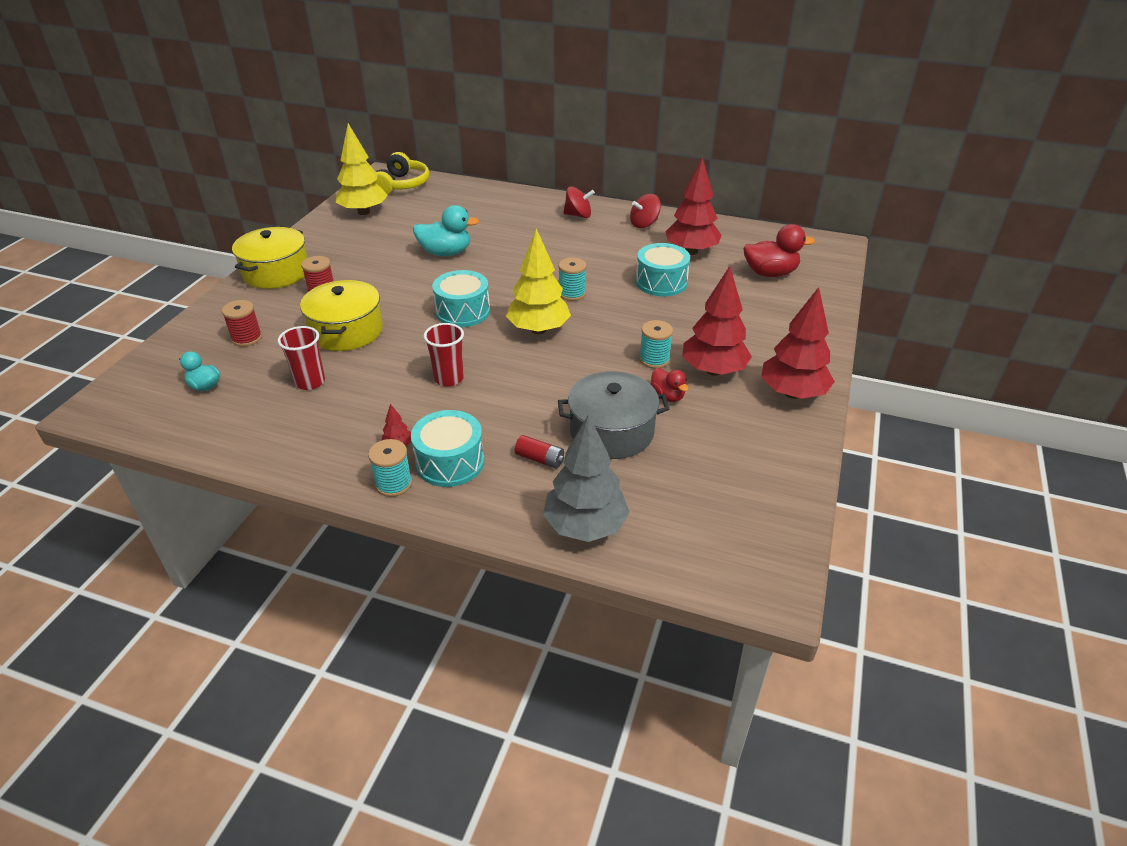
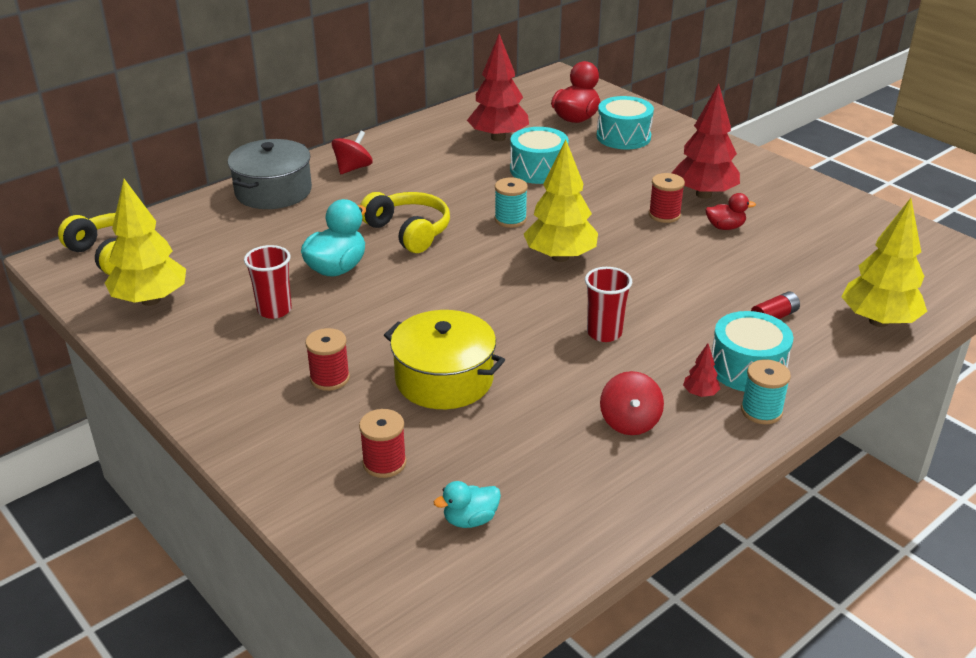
camera: 60 degrees left, 5 degrees down
(276, 272) = (234, 406): yellow pot -> none
(310, 382) = (532, 429): red cup -> red cup (274, 310)
(463, 311) = (480, 291): turquoise drum -> turquoise drum (623, 137)
(515, 261) = (408, 232): none -> yellow headphones
(585, 526) = (878, 321): grey tree -> yellow tree
(611, 431) = (757, 269): grey pot -> grey pot (273, 191)
(644, 224) = (417, 142): red spinning top -> red spinning top (629, 422)
(654, 359) = (664, 215): turquoise spool -> red spool
(792, 393) = (761, 174): red tree -> none

